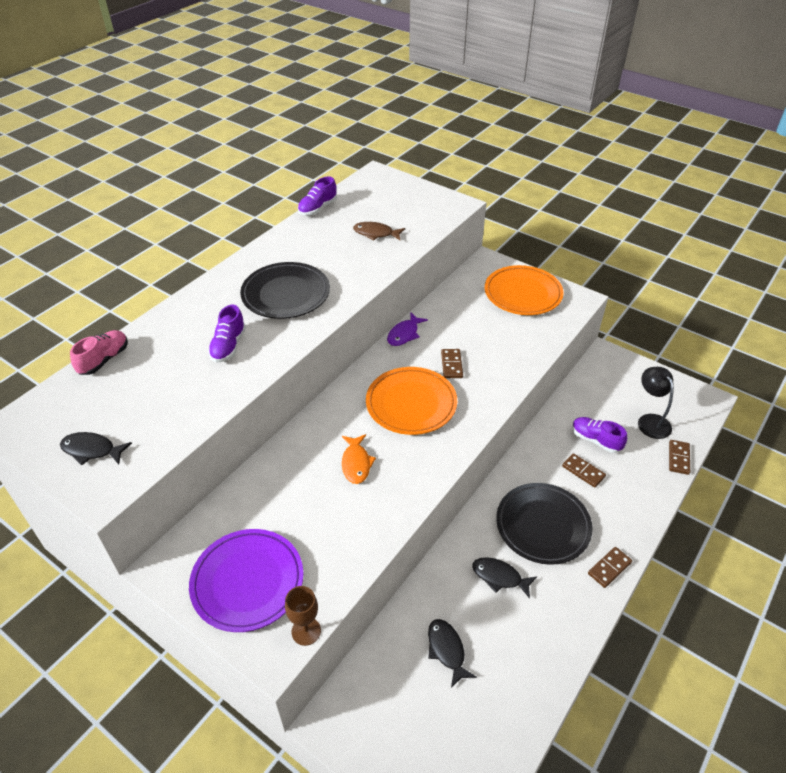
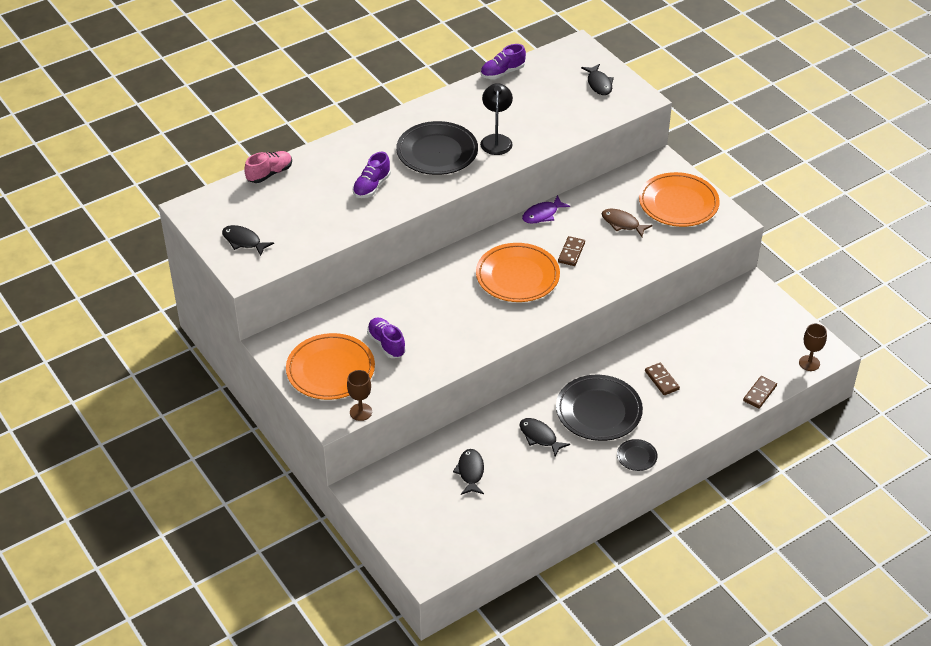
camera: 20 degrees right, 0 degrees up
(247, 582) = (330, 370): purple plate -> orange plate
(356, 463) = (448, 311): orange fish -> none
(376, 233) = (545, 112): brown fish -> brown fish (622, 224)
(412, 200) = (599, 84): none -> black fish
(595, 440) = (690, 358): purple shoe -> purple shoe (386, 344)
(609, 568) = (636, 456): brown domino -> black plate
(650, 421) = (755, 356): black lamp -> black lamp (496, 140)
(700, 414) = (809, 363): none -> brown goblet

